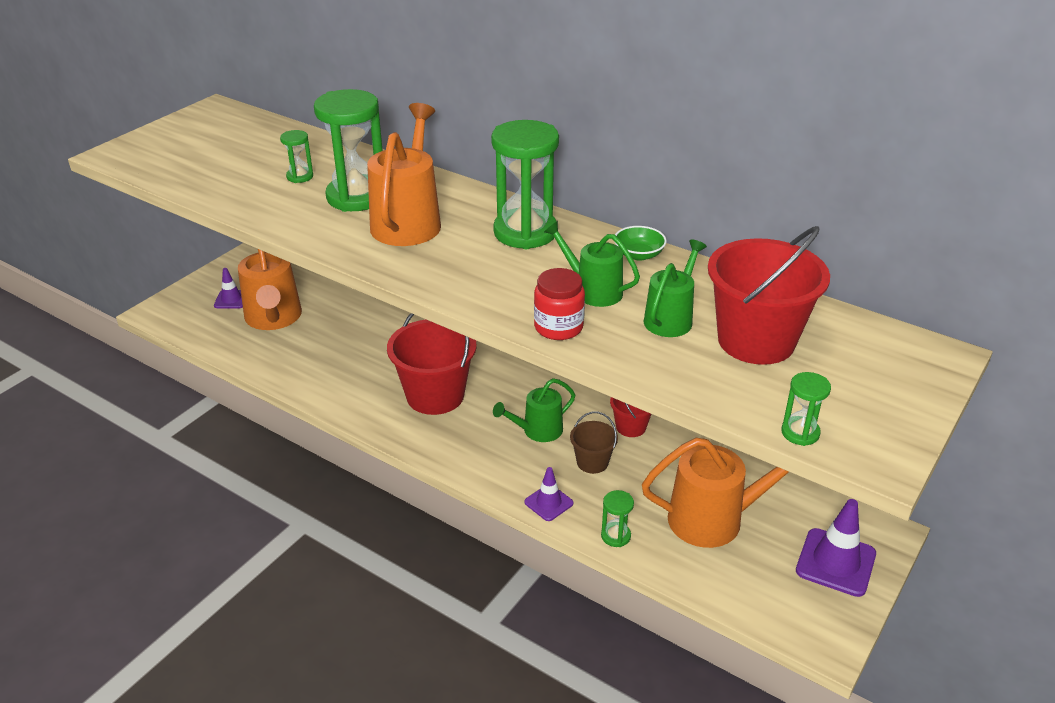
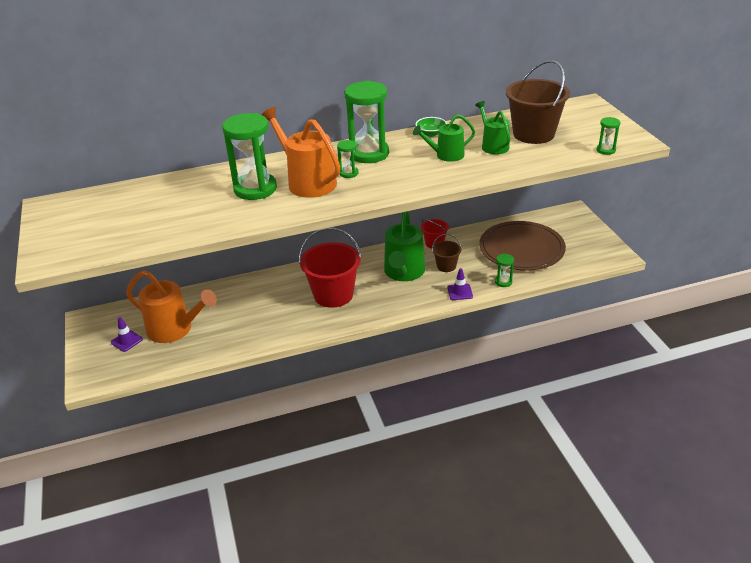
camera: 50 degrees left, 0 degrees up
(300, 176) = (199, 200): green hourglass -> green hourglass (349, 173)
(537, 431) = (404, 273): green watering can -> green watering can, size x1.67
(558, 327) = (465, 174): red jar -> none
(716, 519) = (521, 249): orange watering can -> brown plate
(756, 341) = (533, 134): red bucket -> brown bucket
(835, 562) = (577, 231): purple traffic cone -> none

